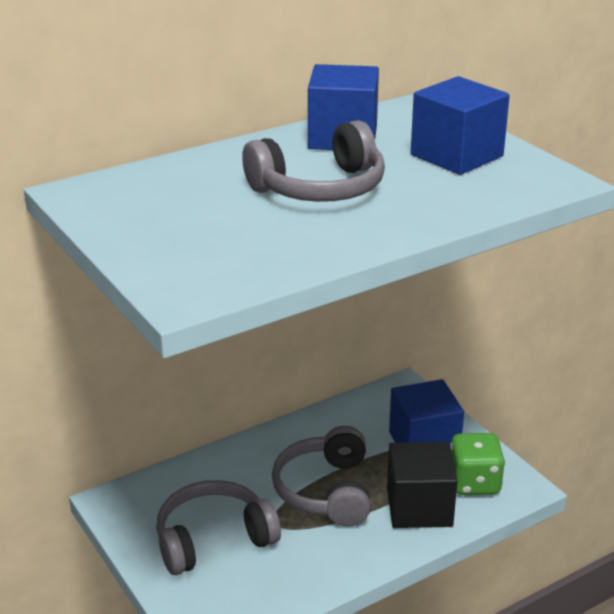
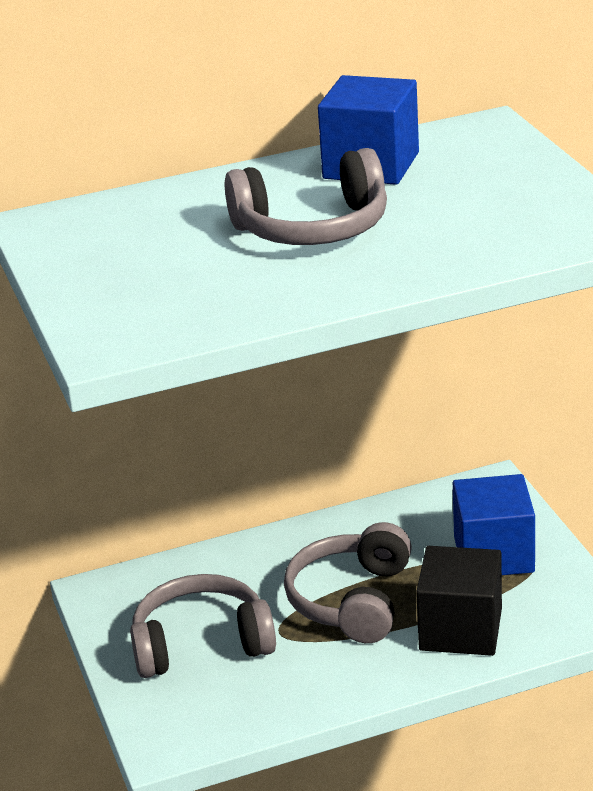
camera: 15 degrees right, 0 degrees up
(456, 155) = (497, 193): blue cube -> none
(474, 483) = (541, 606): green dice -> none

